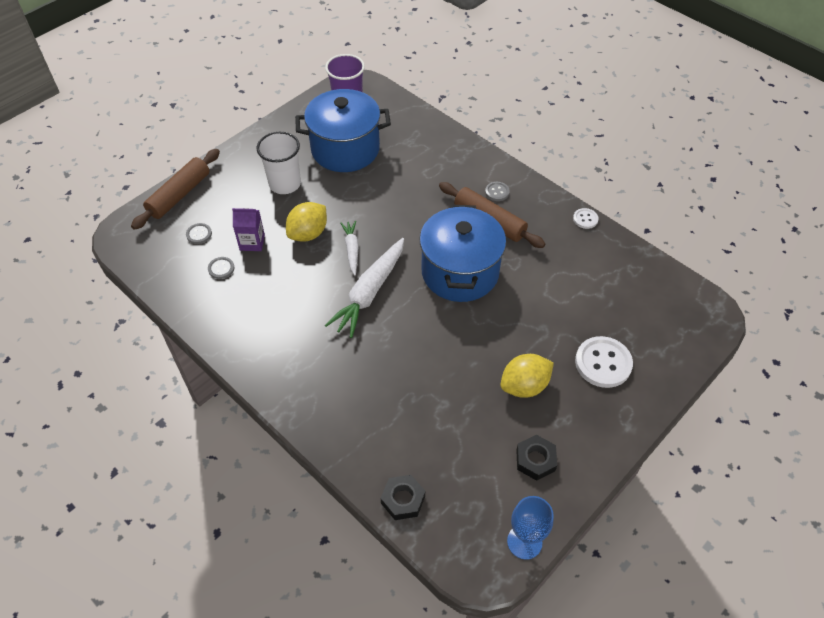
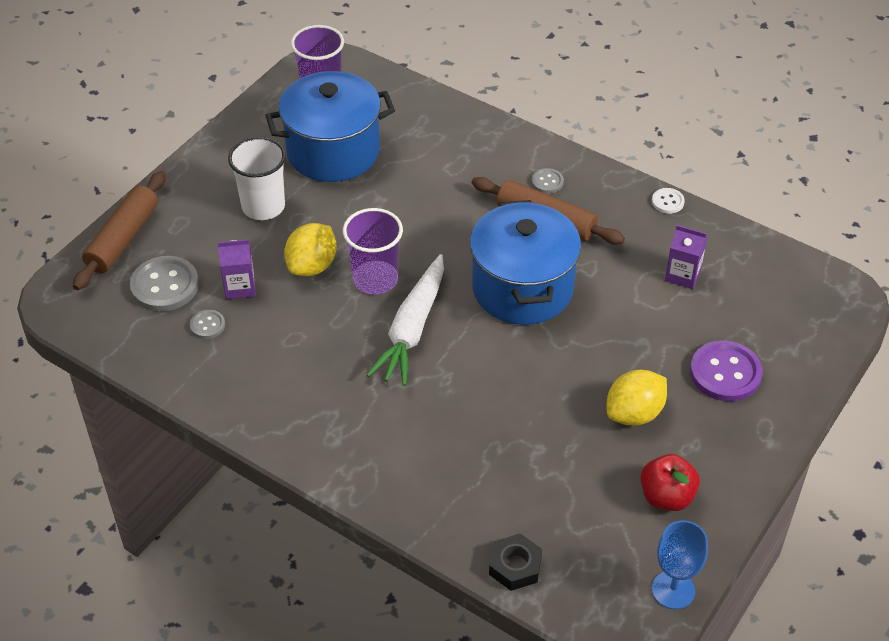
camera: 10 degrees left, 5 degrees down
(199, 234) = (165, 286): grey button -> grey button, size x1.98
(352, 250) = (375, 279): white carrot -> purple cup
(535, 460) = (666, 497): black nut -> red apple
(585, 278) = (682, 275): none -> purple carton
(603, 363) = (725, 373): white button -> purple button

